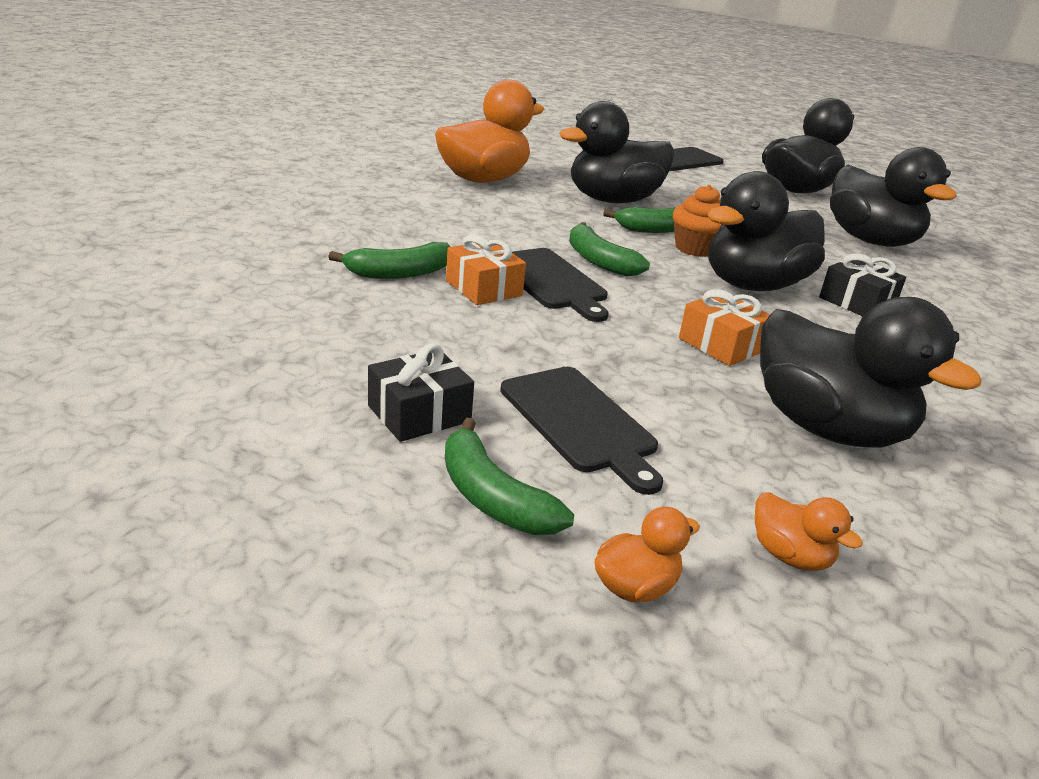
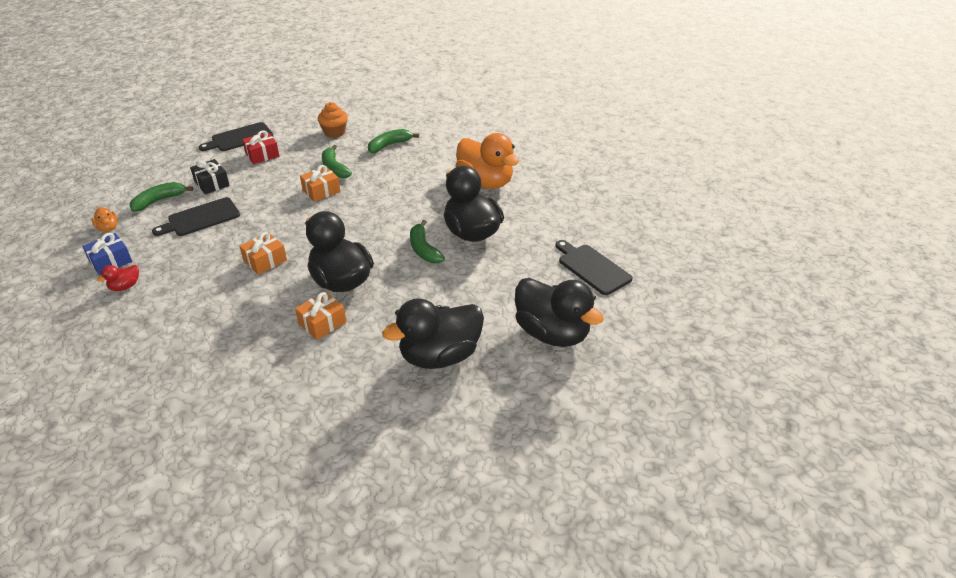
camera: 90 degrees right, 10 degrees up
(299, 346) = (262, 155): none -> red gift
(551, 281) = (333, 209): black cutting board -> black cutting board (240, 138)
(599, 261) = (364, 225): green banana -> green banana (389, 145)
(695, 248) = (394, 262): orange cupcake -> orange cupcake (334, 132)
(790, 556) = (110, 261): orange duck -> blue gift
(827, 428) = (186, 284): black duck -> none
(856, 302) = (322, 323): black gift -> orange gift
(874, 515) = (125, 286): none -> red duck

